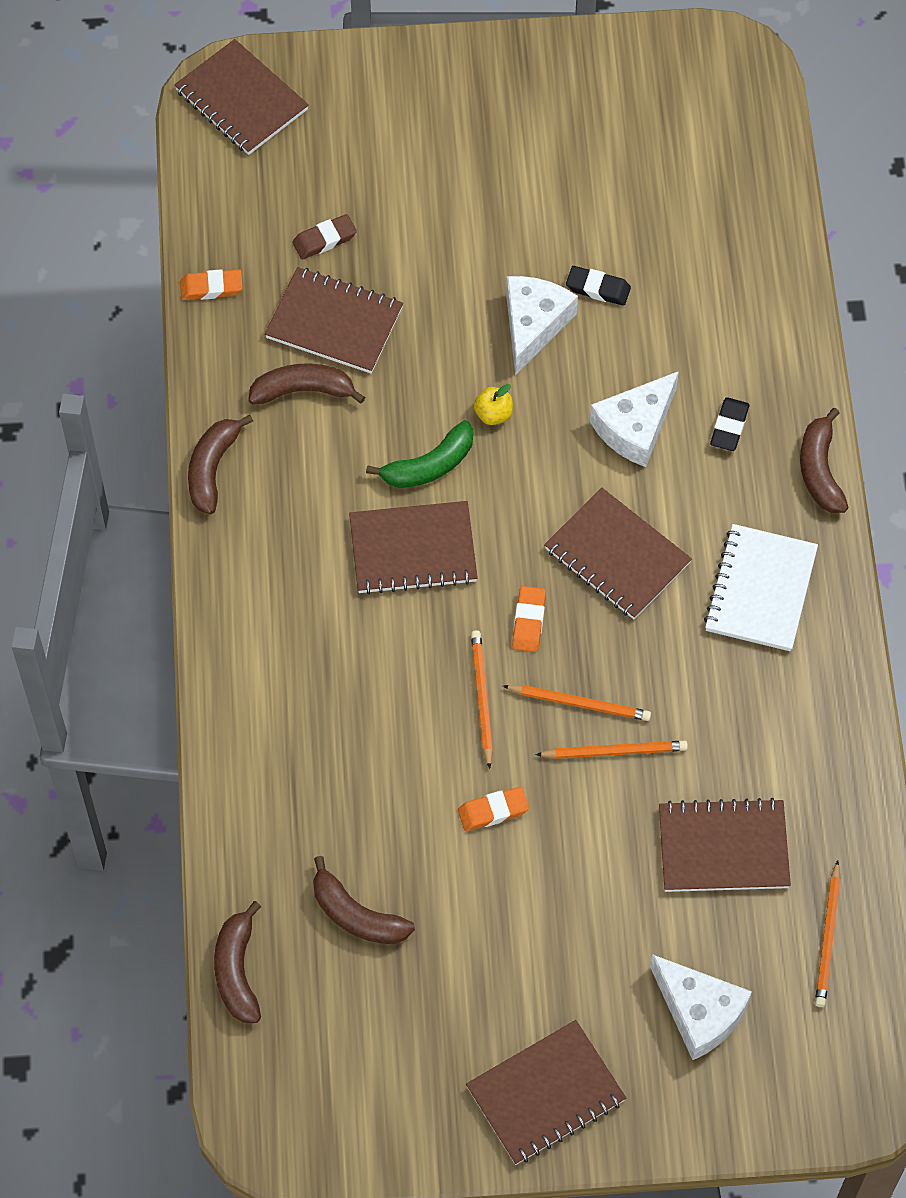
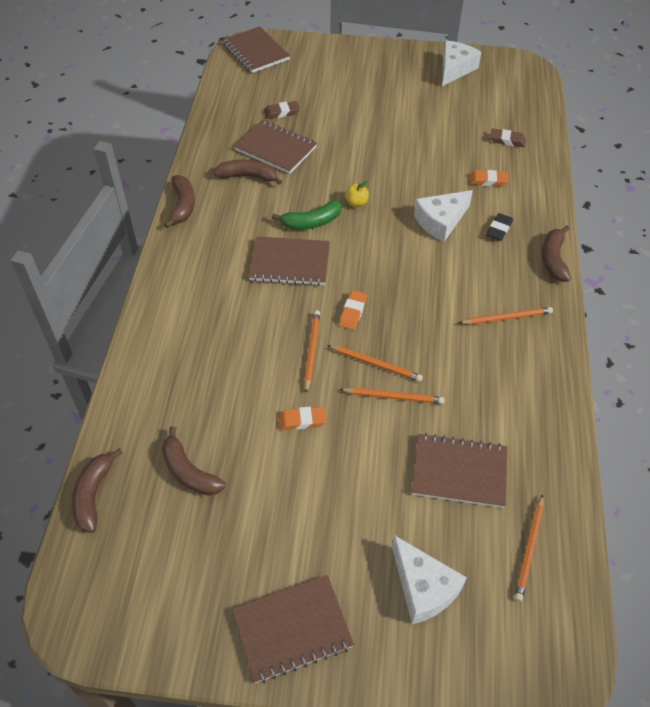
camera: 10 degrees right, 10 degrees down
(211, 287) = (212, 124): orange eraser -> orange eraser (487, 180)
(212, 469) = (183, 205): brown banana -> brown banana turned 150 degrees clockwise
(533, 325) = (390, 165): white cheese -> white cheese (455, 69)
(598, 288) = (431, 154): black eraser -> none
(617, 556) = (417, 285): brown notebook -> none
(722, 237) = (507, 140): none -> brown eraser
(760, 590) = (507, 318): white notebook -> orange pencil

